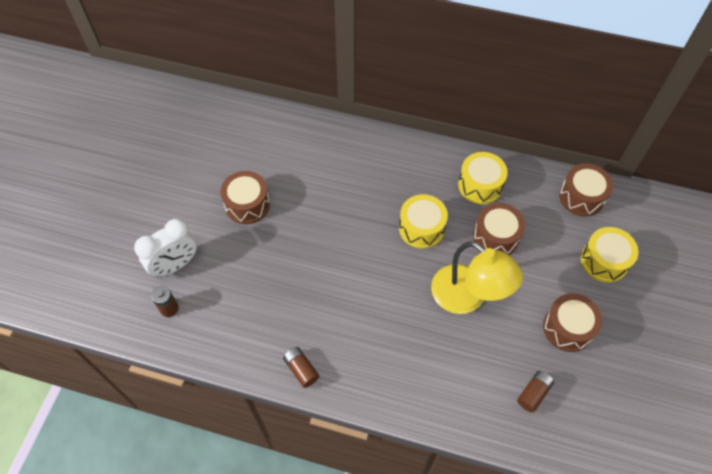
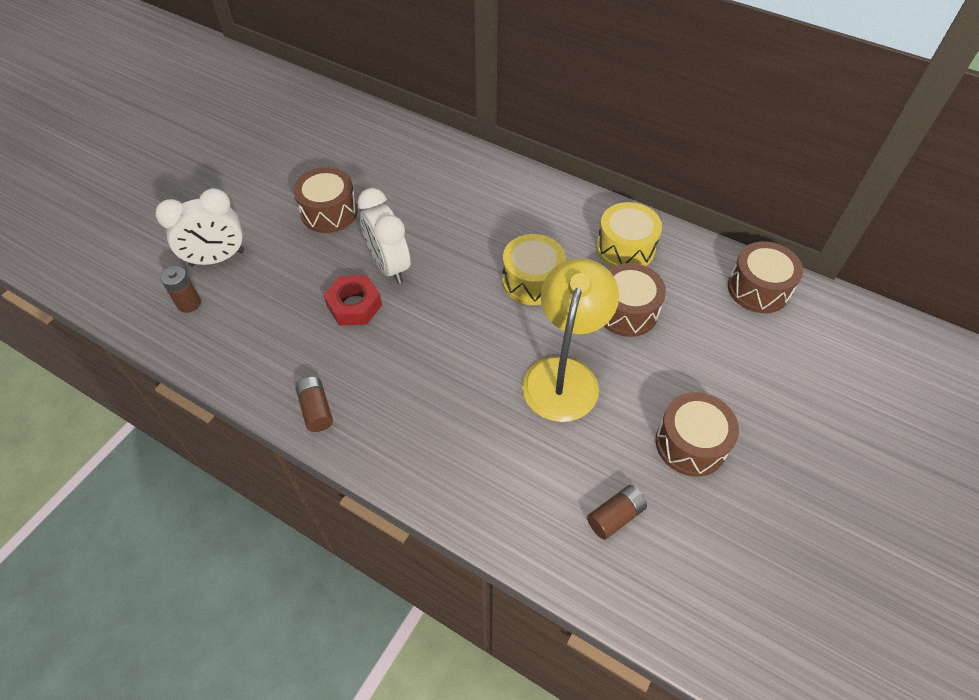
camera: 15 degrees right, 5 degrees down
(297, 279) = (354, 305): none -> red nut
(311, 240) = (389, 266): none -> white clock
(467, 297) = (564, 374): yellow lamp -> yellow lamp turned 135 degrees counterclockwise
(604, 261) = (768, 372): yellow drum -> none

